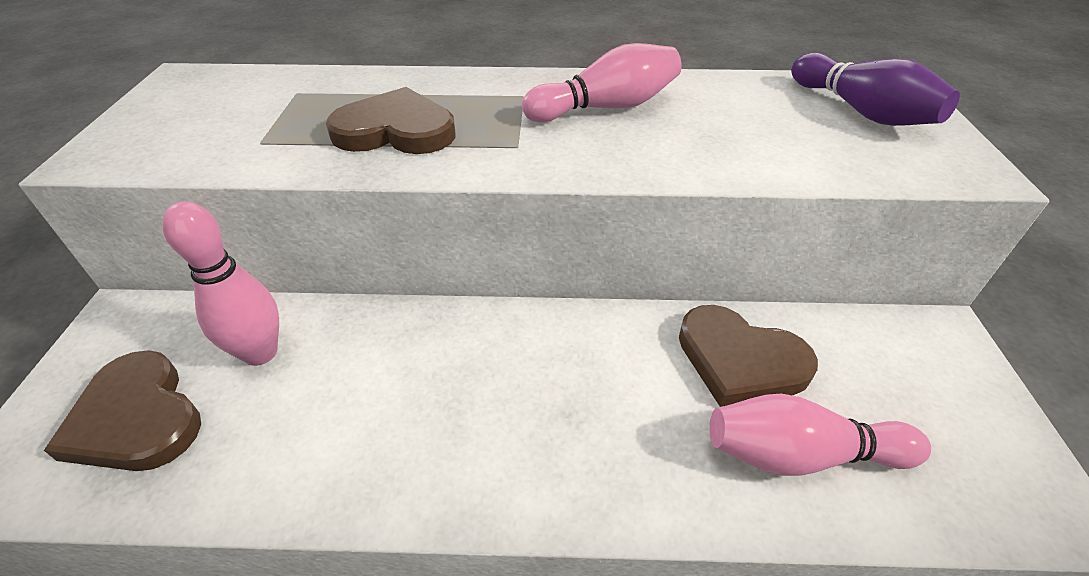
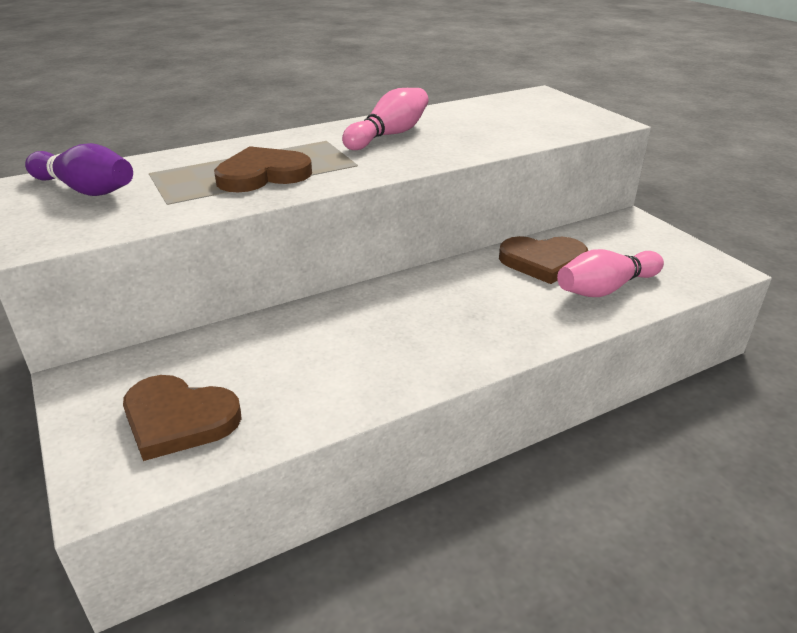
camera: 30 degrees left, 10 degrees down
(260, 353) = (233, 357): pink bowling pin -> none
(861, 111) = (534, 108): purple bowling pin -> purple bowling pin (85, 190)

